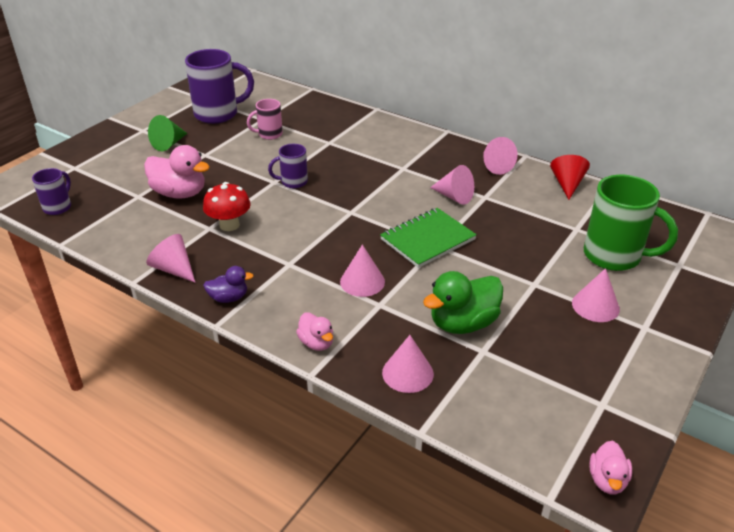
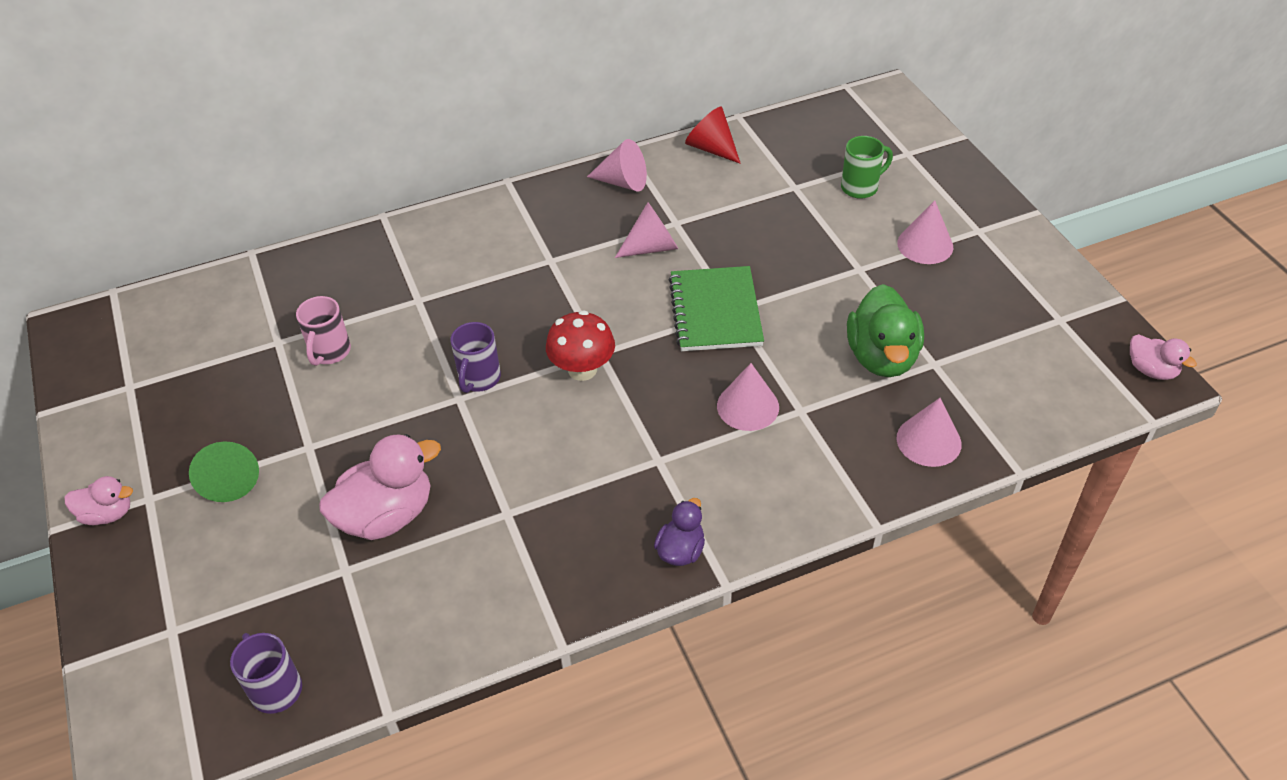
camera: 55 degrees left, 10 degrees up
(173, 269) = (570, 589): pink cone -> none
(218, 114) = (204, 386): purple mug -> none
(229, 225) = (519, 488): red mushroom -> red mushroom (582, 369)
(316, 343) = (827, 498): pink duck -> pink duck (108, 514)
(614, 256) = (860, 187): green mug -> green mug, size x0.53

